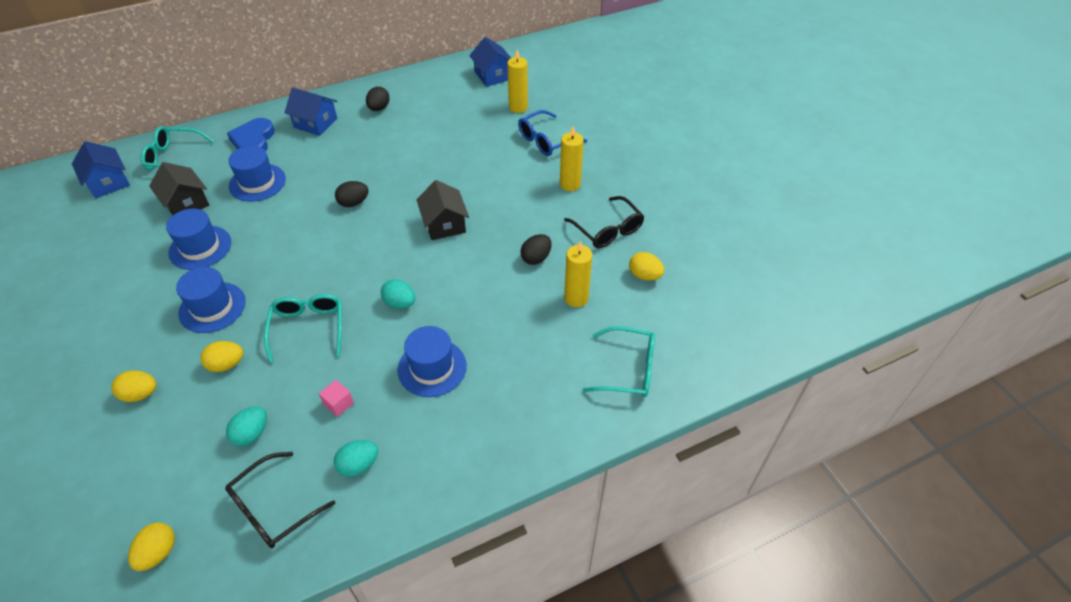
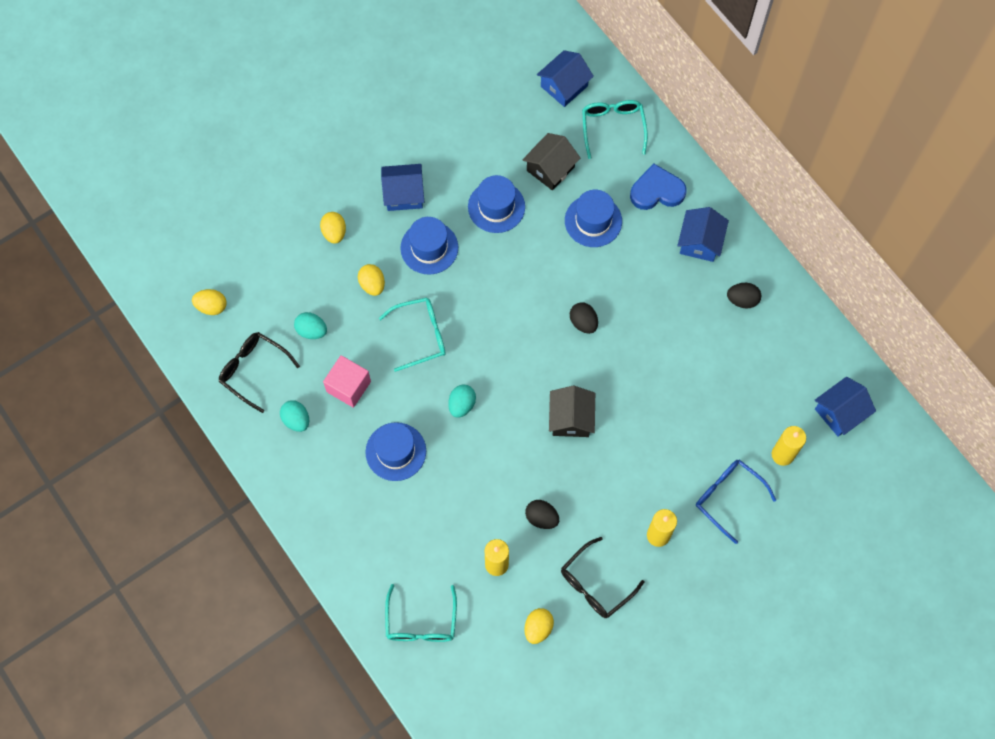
camera: 80 degrees right, 20 degrees up
(136, 321) = (404, 194): none -> blue house
(338, 404) = (348, 386): pink cube -> pink cube, size x1.79
(444, 224) = (571, 418): black house -> black house turned 60 degrees counterclockwise

